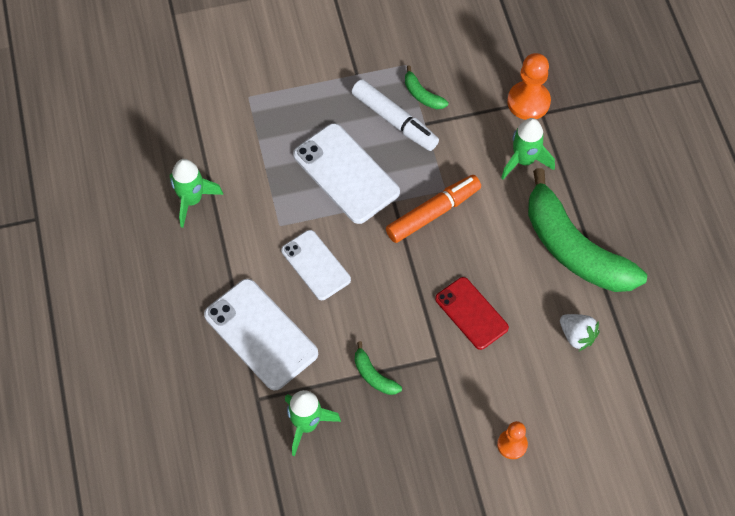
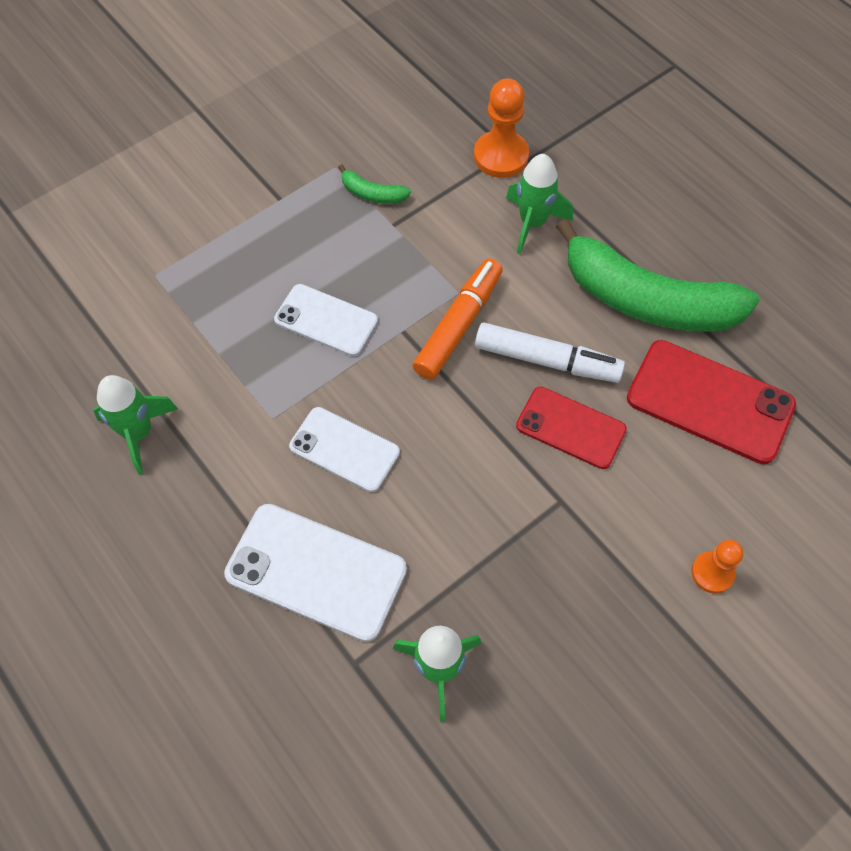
camera: 25 degrees left, 0 degrees up
(346, 173) = (326, 320): white phone -> white phone, size x0.65
(373, 375) = (492, 561): green banana -> none
(394, 120) = (354, 235): white marker -> white marker (547, 360)
(577, 336) = (710, 402): white strawberry -> red phone

